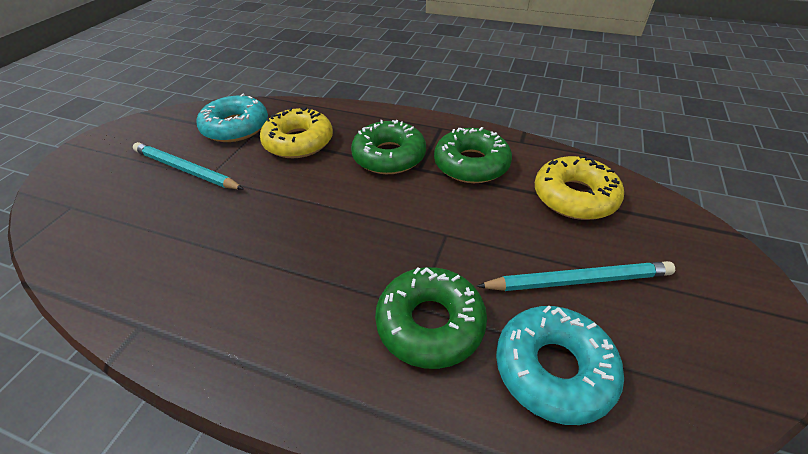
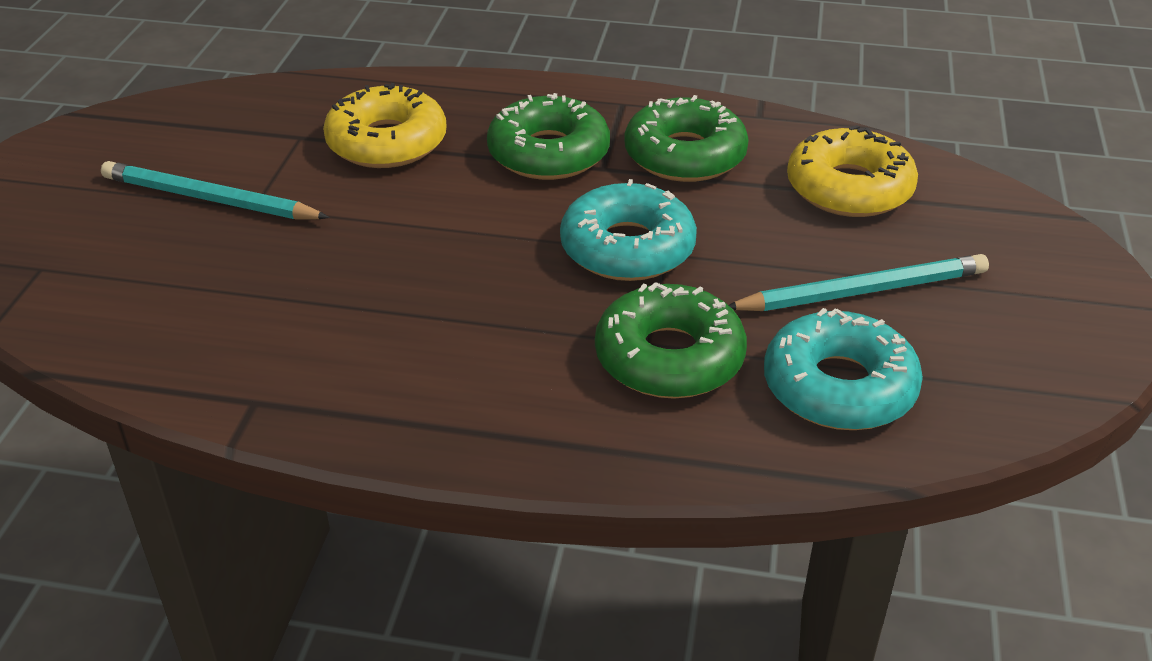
camera: 10 degrees left, 5 degrees down
(236, 127) = (263, 127): turquoise donut -> turquoise donut (627, 248)

